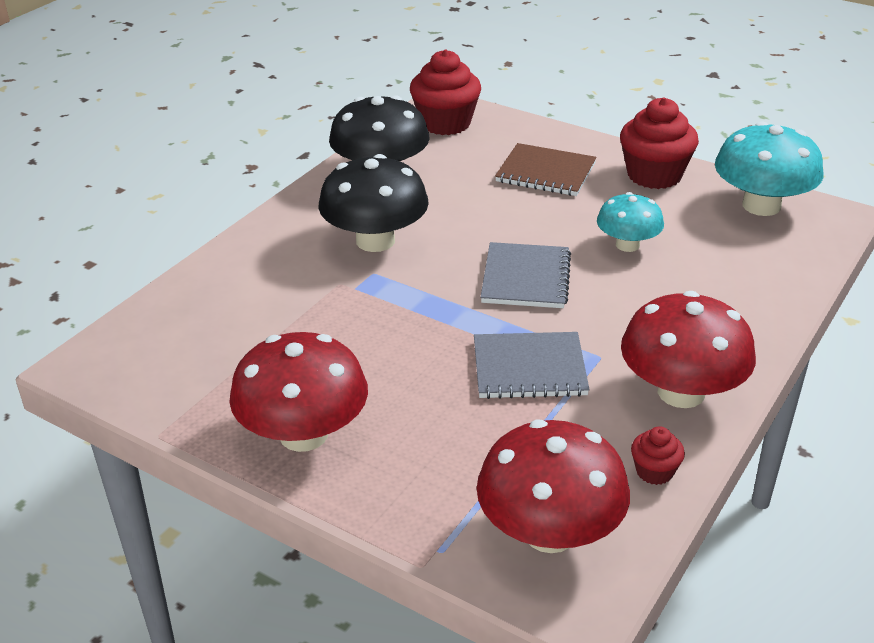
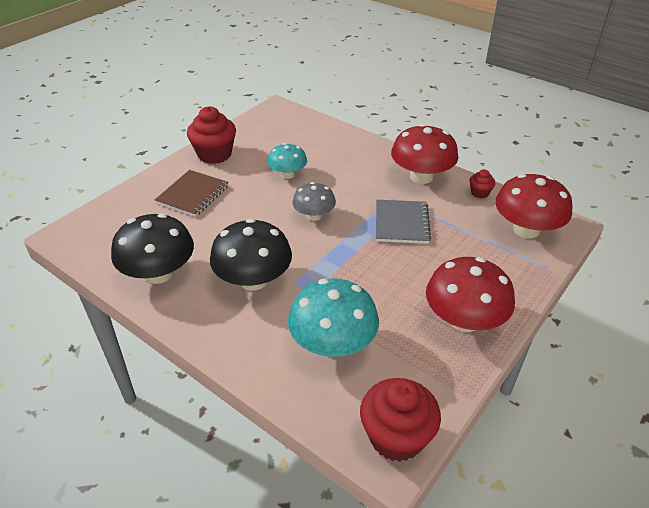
camera: 85 degrees left, 5 degrees up
(445, 123) = (96, 234): red cupcake -> red cupcake (396, 437)
(526, 278) = (314, 215): grey notebook -> grey mushroom
(761, 205) = (261, 126): turquoise mushroom -> turquoise mushroom (333, 344)

